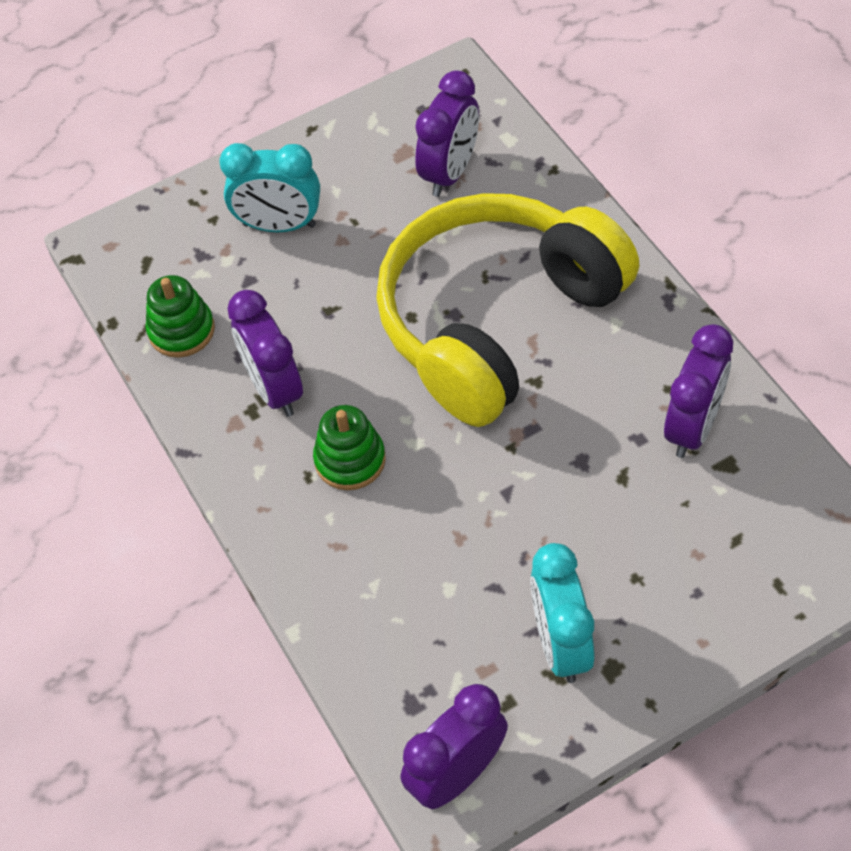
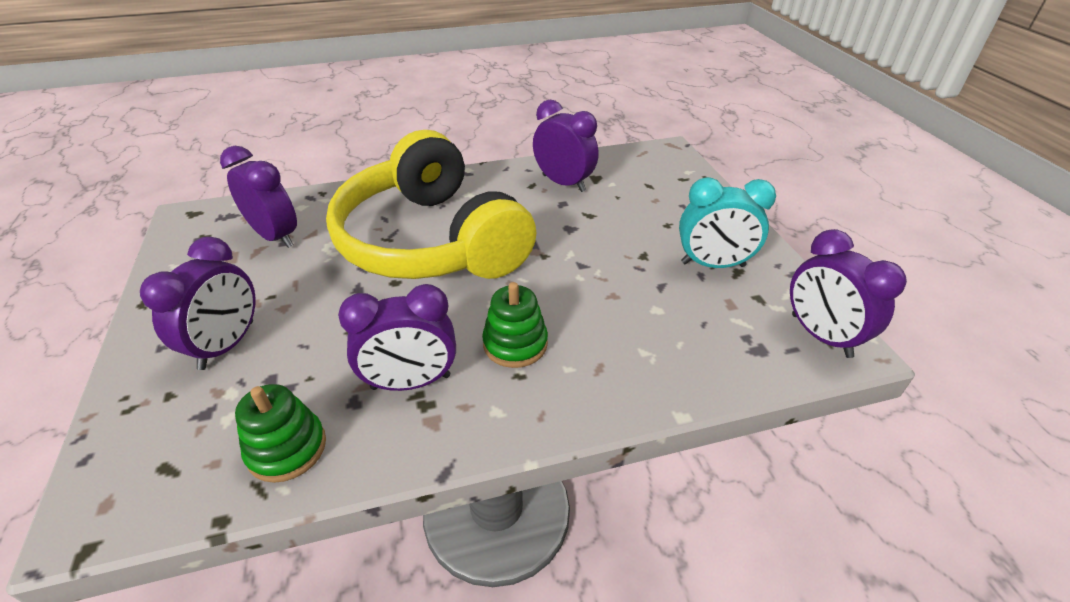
camera: 80 degrees left, 15 degrees down
(279, 225) = (227, 345): turquoise clock -> purple clock

